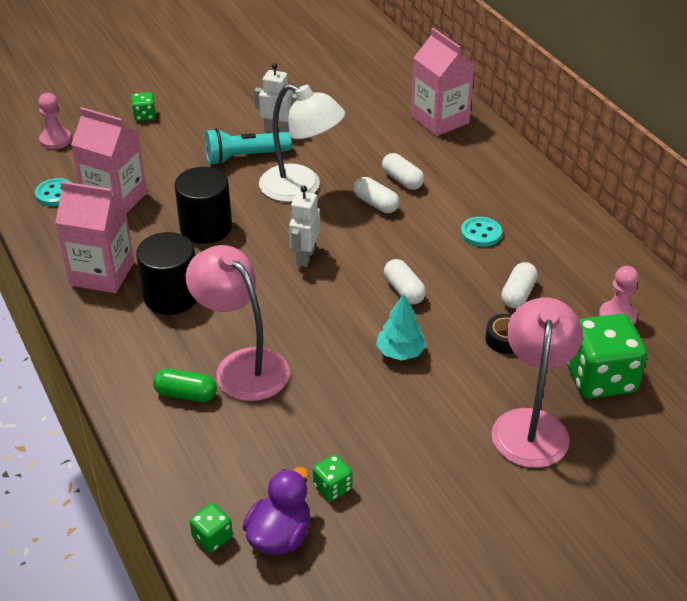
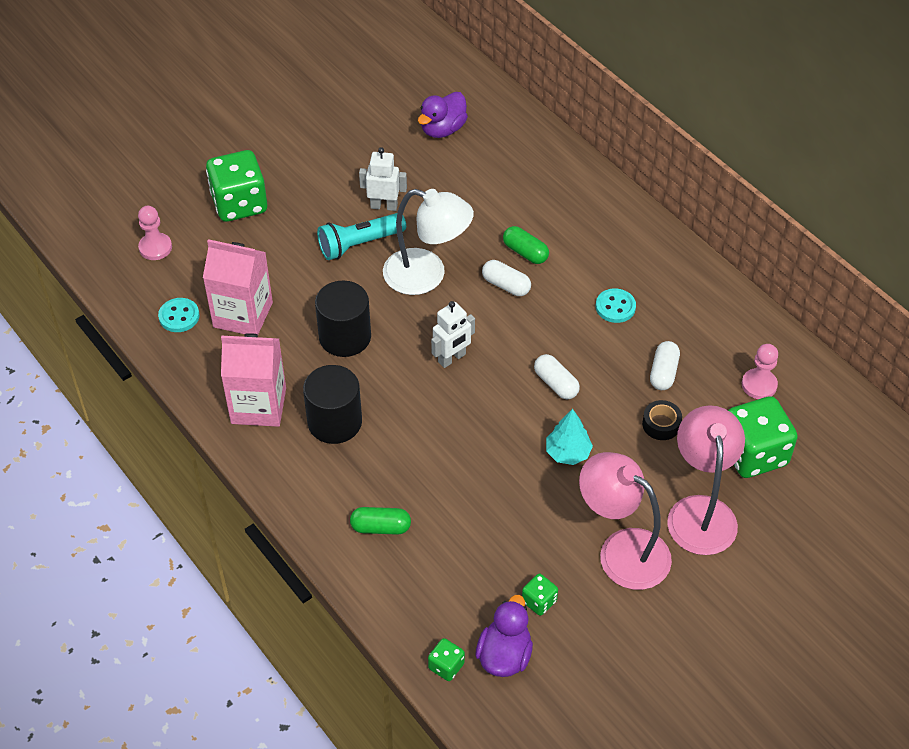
camera: 10 degrees left, 10 degrees up
(145, 116) = (239, 204): green dice -> green dice, size x2.18
(242, 365) = (424, 488): pink lamp -> pink lamp (622, 550)
(305, 257) = (452, 358): white robot -> white robot turned 135 degrees counterclockwise
(350, 80) = (443, 129): none -> purple duck
(402, 180) = (525, 252): white capsule -> green capsule
(440, 120) = (546, 171): pink carton -> none

